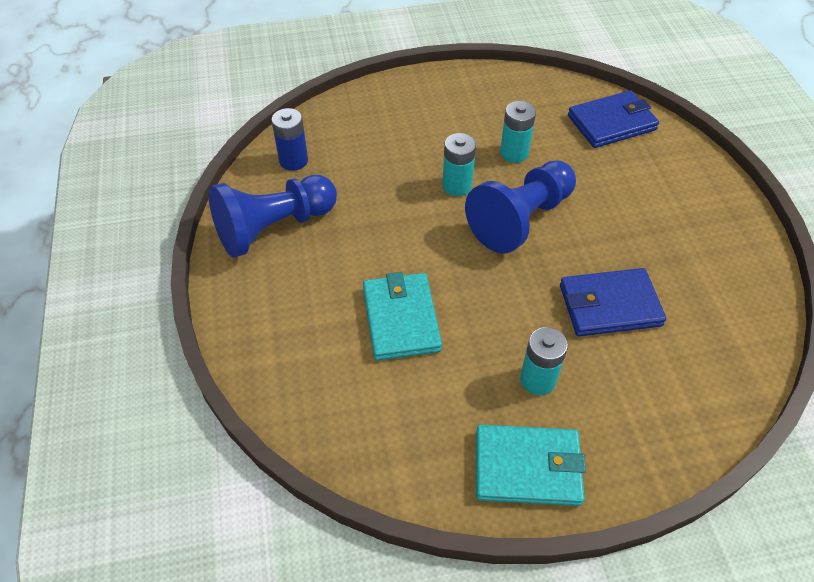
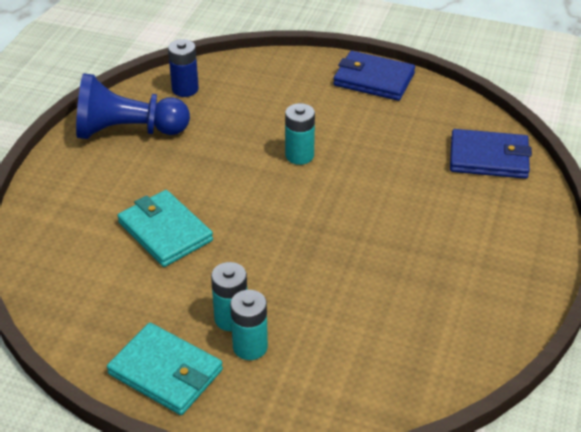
camera: 30 degrees right, 10 degrees down
(401, 319) = (165, 231): turquoise wallet -> turquoise wallet turned 60 degrees counterclockwise
(514, 153) = (373, 149): turquoise battery -> turquoise battery (250, 347)
(521, 219) = (330, 201): blue pawn -> none
(609, 305) = (343, 294): blue wallet -> blue wallet (373, 79)

